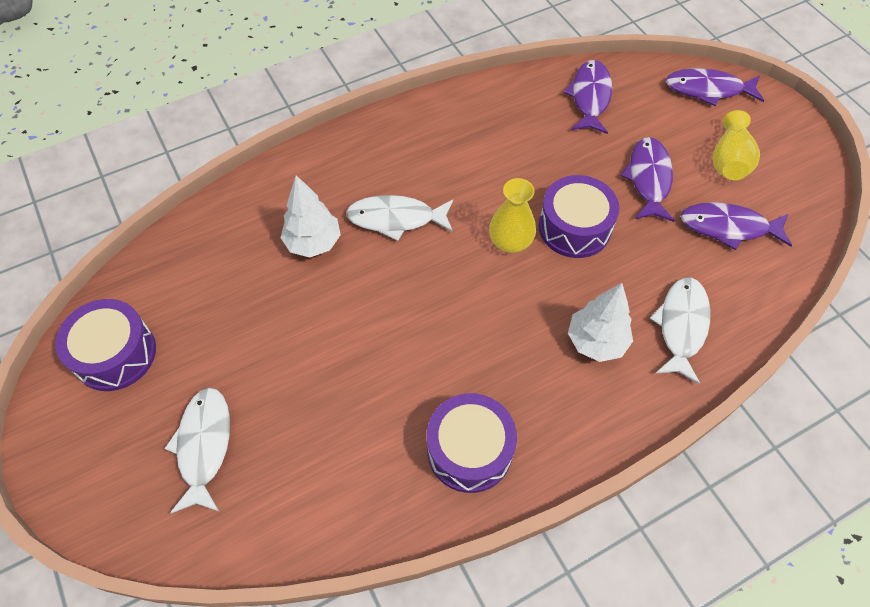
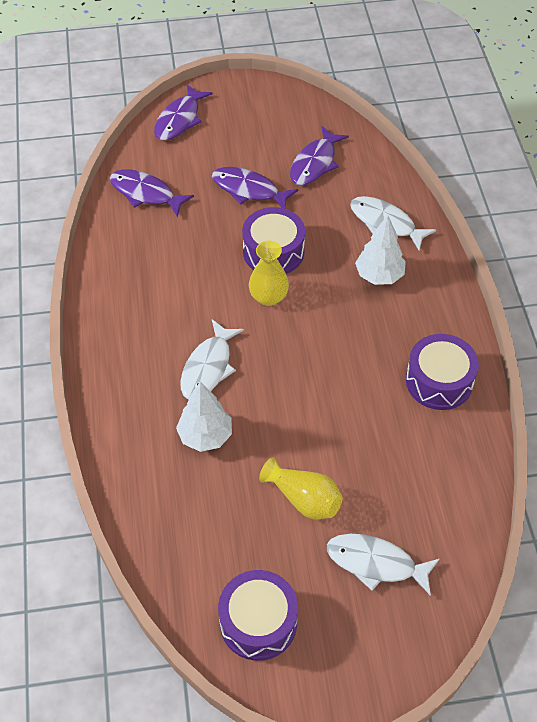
camera: 70 degrees left, 5 degrees down
(729, 160) = (255, 137): yellow vase -> yellow vase (304, 499)

